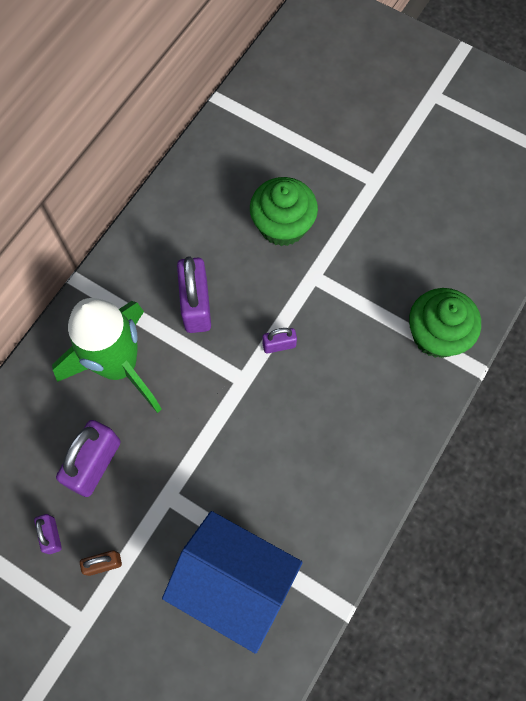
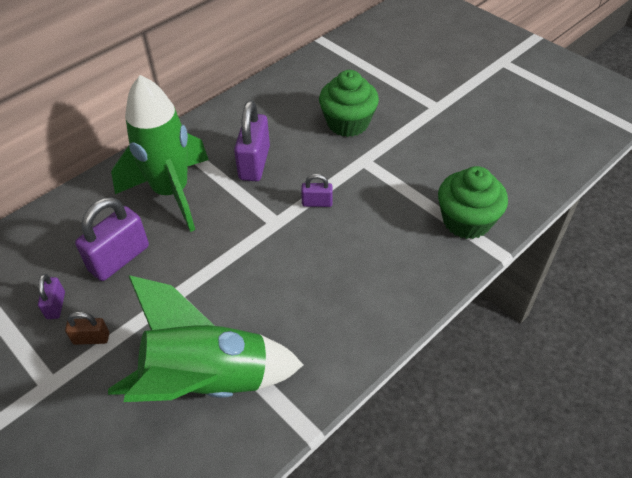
camera: 15 degrees right, 20 degrees down
(234, 582) = (208, 382): blue house -> green rocket

